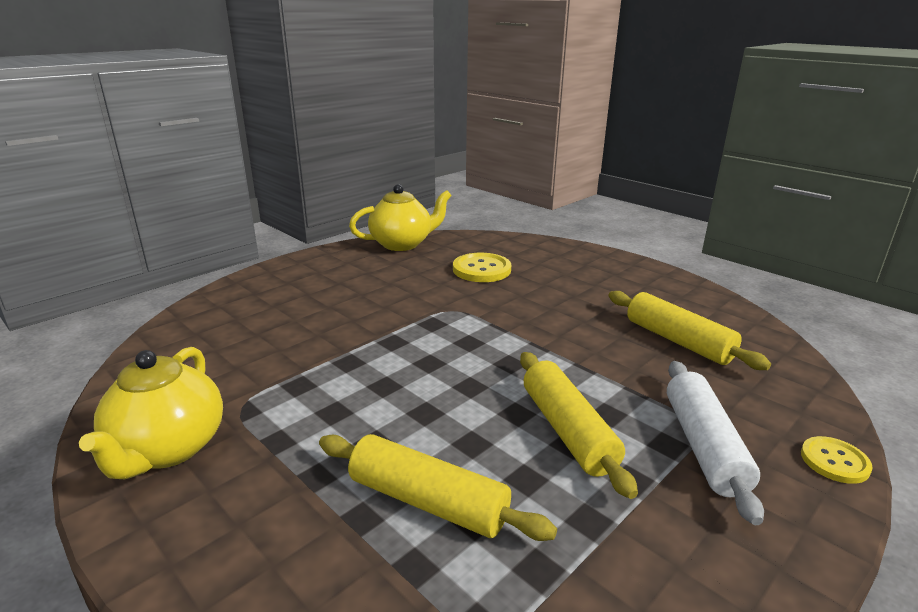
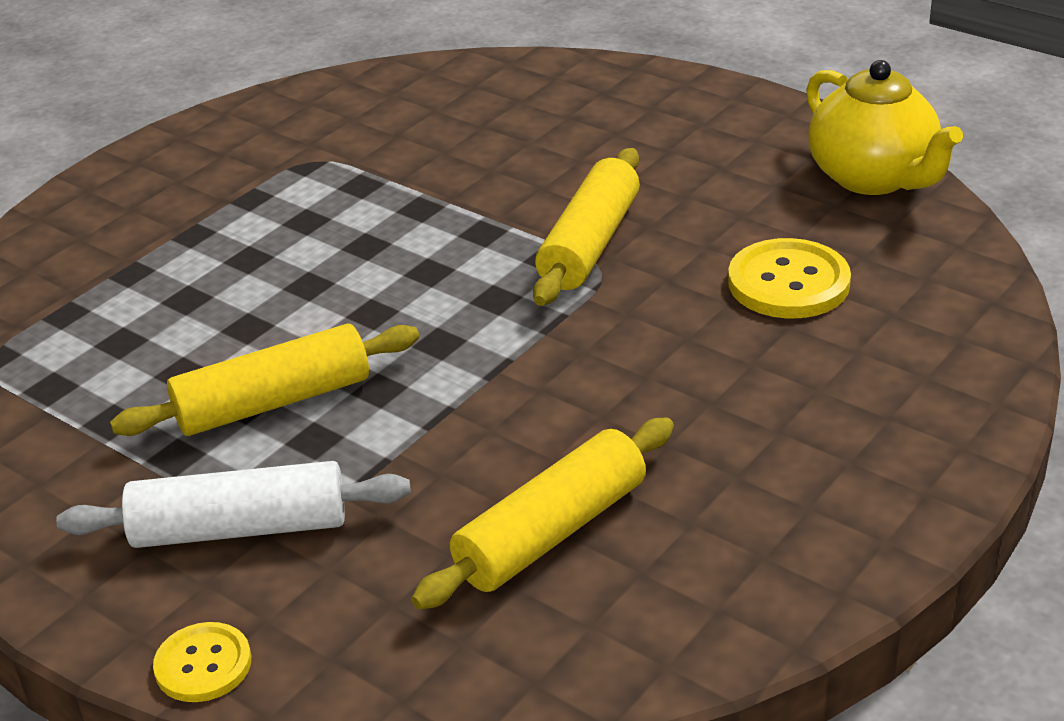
camera: 85 degrees right, 10 degrees up
(168, 449) = (238, 141): yellow teapot -> none
(428, 501) = (149, 309): yellow rolling pin -> yellow rolling pin (589, 244)

